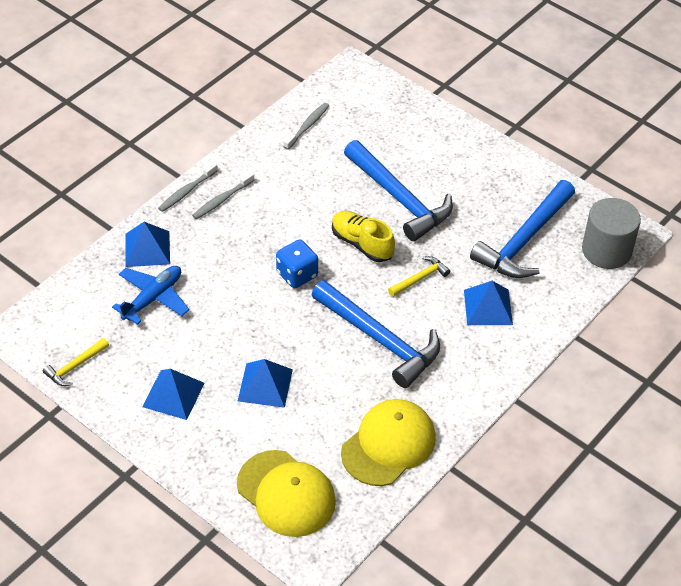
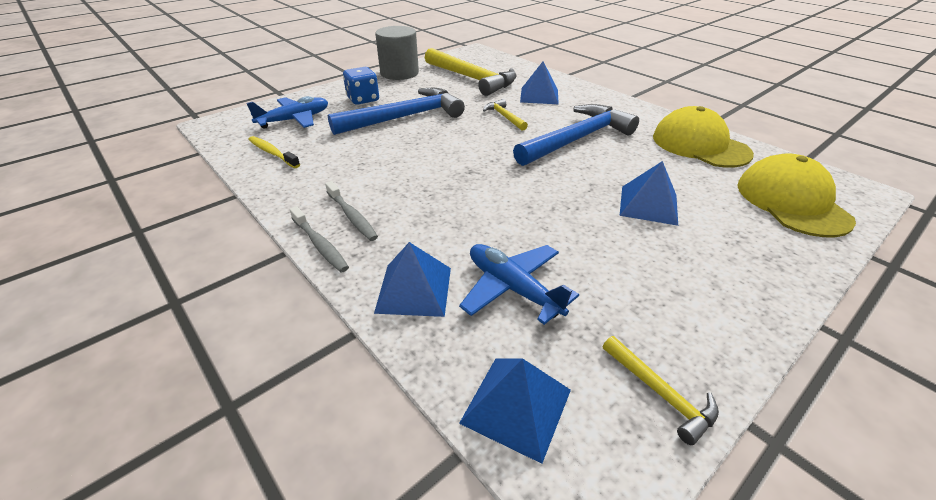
camera: 80 degrees left, 10 degrees down
(173, 394) = (685, 277): blue pyramid -> blue pyramid (516, 405)
(286, 493) = (791, 202): yellow cap -> yellow cap turned 60 degrees counterclockwise
(297, 275) = (489, 174): blue dice -> blue dice (363, 99)
(307, 126) = (272, 153): grey toothbrush -> yellow toothbrush
(362, 244) = (455, 138): yellow shoe -> none
(374, 120) = (295, 120): none -> blue plane
(524, 240) = (472, 78): blue hammer -> yellow hammer
(606, 250) = (489, 58): grey cylinder -> grey cylinder (399, 73)

